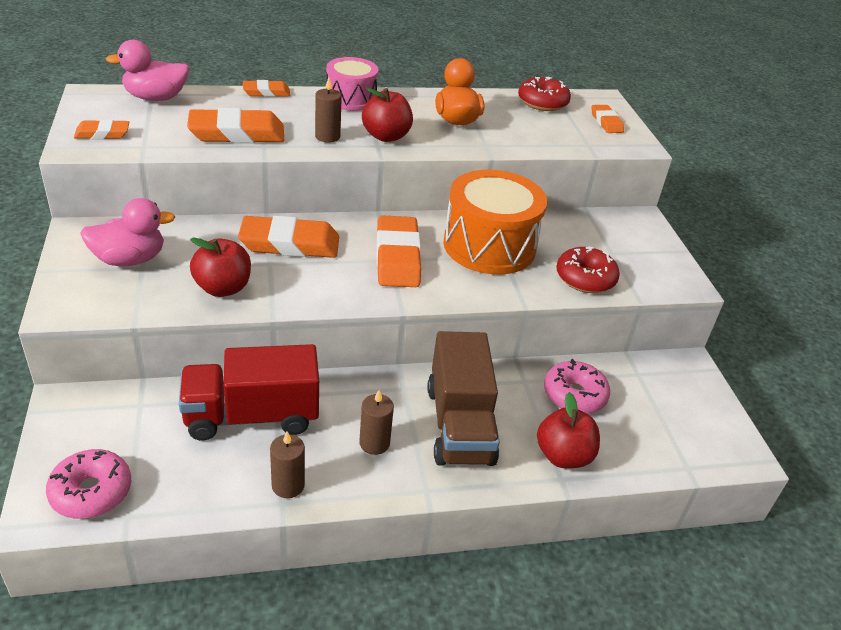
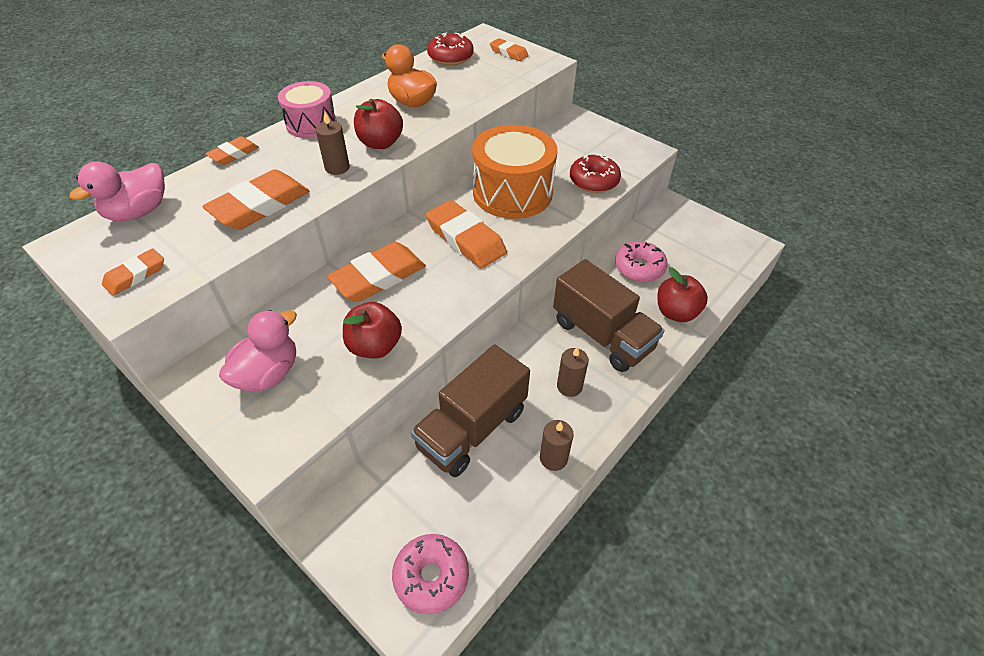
camera: 35 degrees left, 10 degrees up
(252, 416) = (472, 428): red truck -> brown truck

